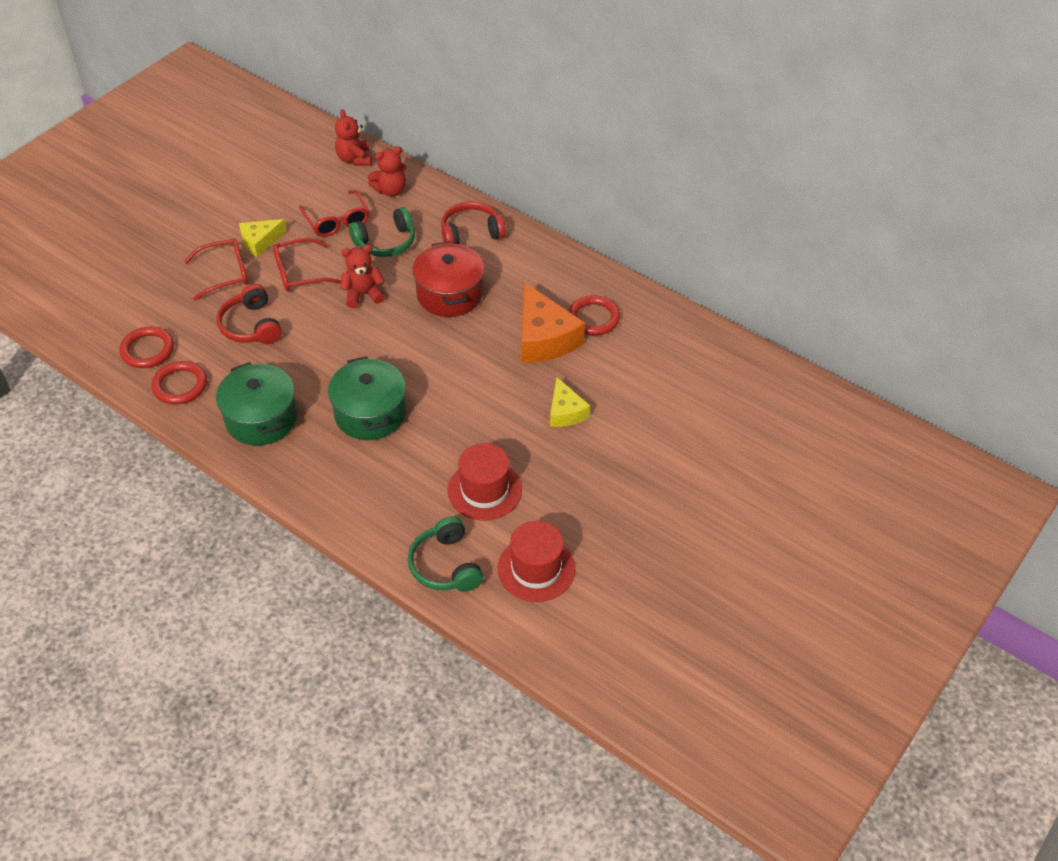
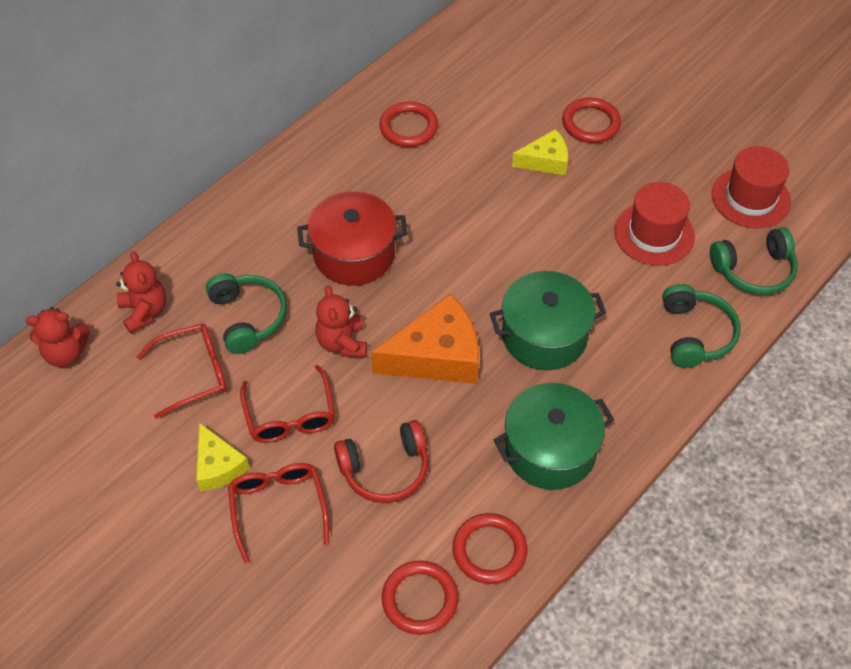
camera: 85 degrees left, 5 degrees up
(372, 517) = (695, 334): none -> green headphones
(471, 233) = (247, 229): red headphones -> none
(544, 338) = (435, 171): orange cheese -> orange cheese (436, 356)
(618, 445) = (591, 123): none -> red ring

